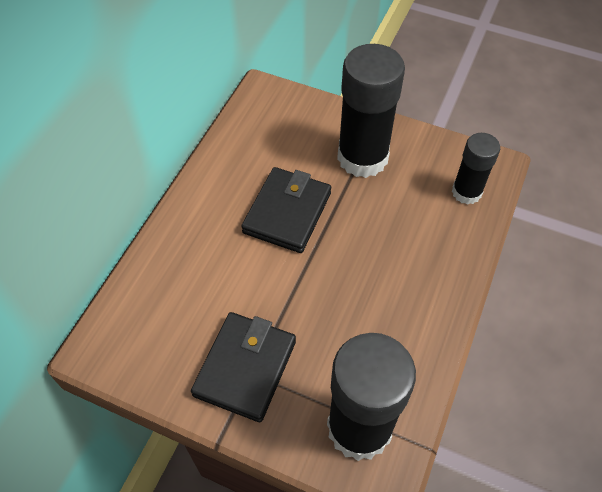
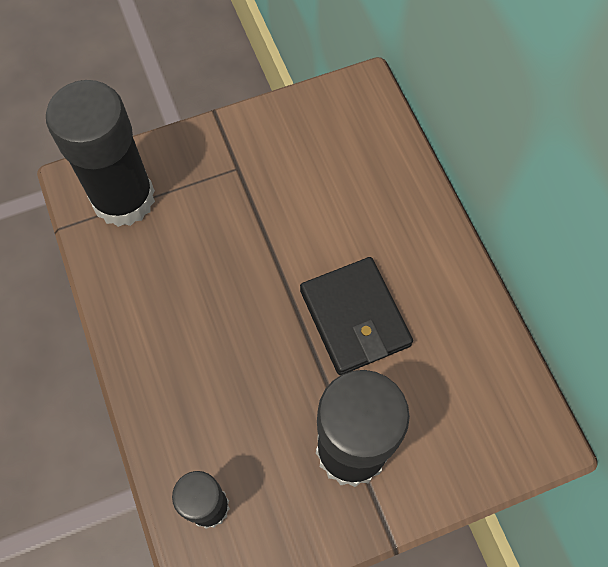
camera: 135 degrees right, 10 degrees up
(245, 368) = (246, 167): black wallet -> none

